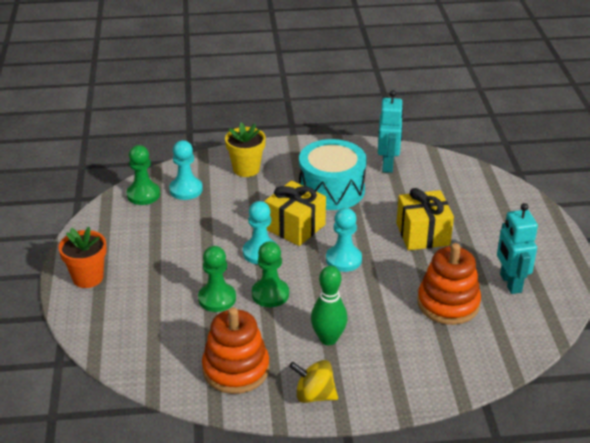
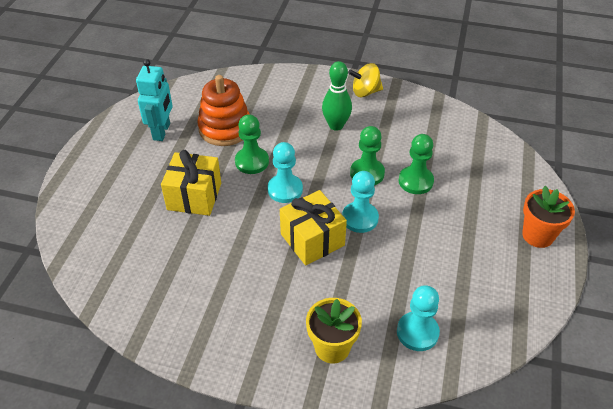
camera: 160 degrees left, 10 degrees up
(143, 194) = (472, 339): green pawn -> green pawn (252, 162)
(236, 369) = (416, 121): orange stacking toy -> none
(314, 395) = (365, 92): yellow spinning top -> yellow spinning top turned 135 degrees clockwise
(331, 189) = (247, 280): turquoise drum -> none
(388, 165) = (159, 301): turquoise robot -> none

